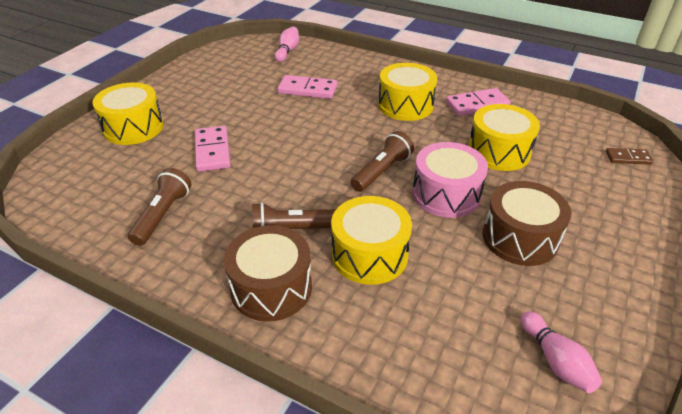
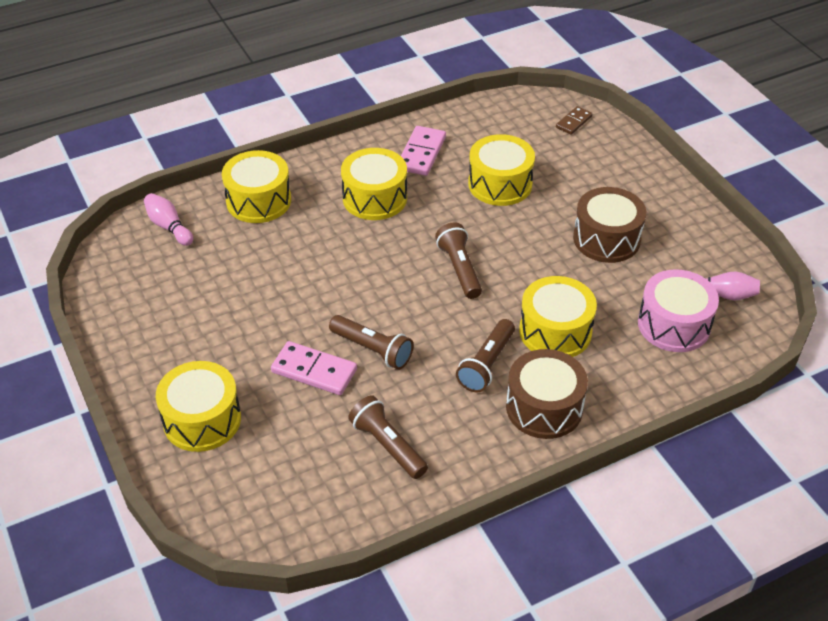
camera: 55 degrees left, 5 degrees up
(255, 167) = (372, 350): none -> brown flashlight
(307, 89) = (271, 250): pink domino -> none
(345, 68) = (258, 201): none -> yellow drum
(446, 194) = (524, 248): pink drum -> pink drum (674, 325)

